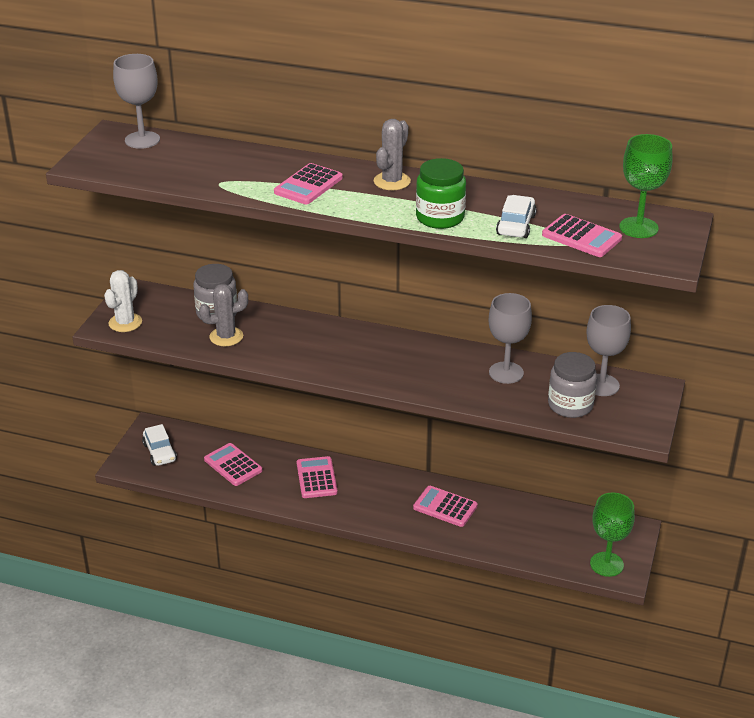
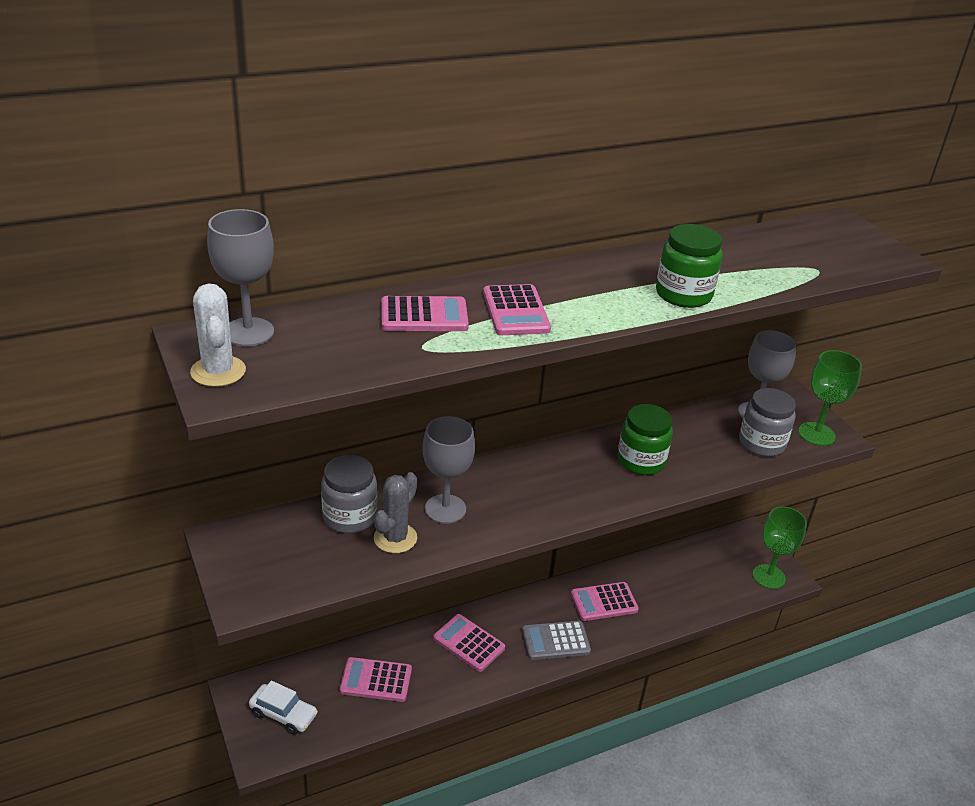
camera: 45 degrees left, 0 degrees up
(125, 323) = (262, 583): white cactus -> white cactus (218, 371)
(377, 509) = (555, 641): none -> grey calculator
(392, 181) = (582, 276): grey cactus -> none
(454, 372) = (641, 461): none -> green jar
(506, 373) = (679, 440): grey goblet -> grey goblet (445, 509)
(515, 225) = (749, 275): white car -> none
(581, 237) = (811, 265): pink calculator -> pink calculator (424, 316)
(638, 228) = (830, 240): green goblet -> green goblet (816, 434)

